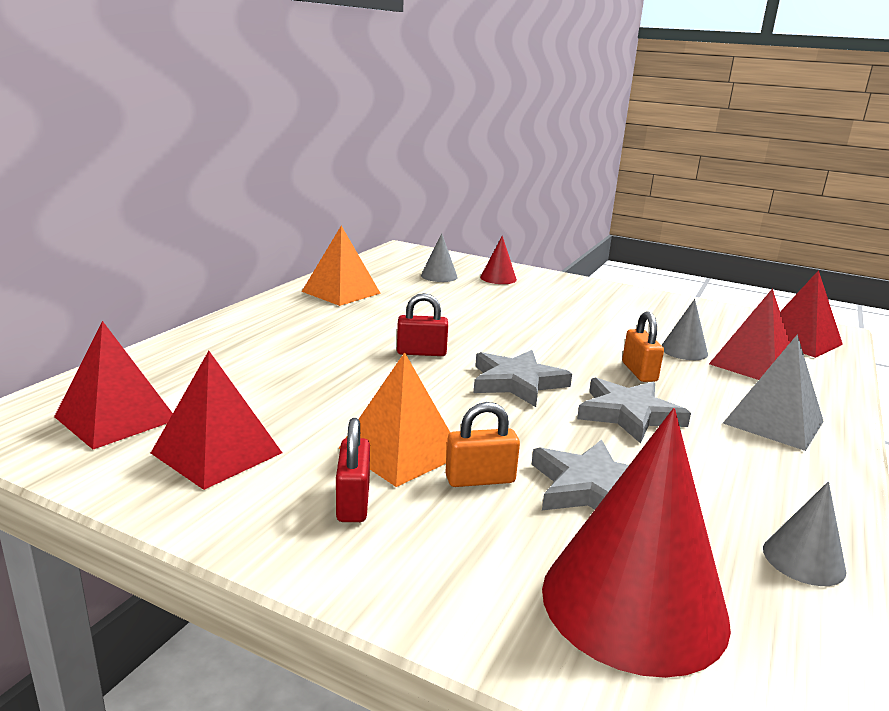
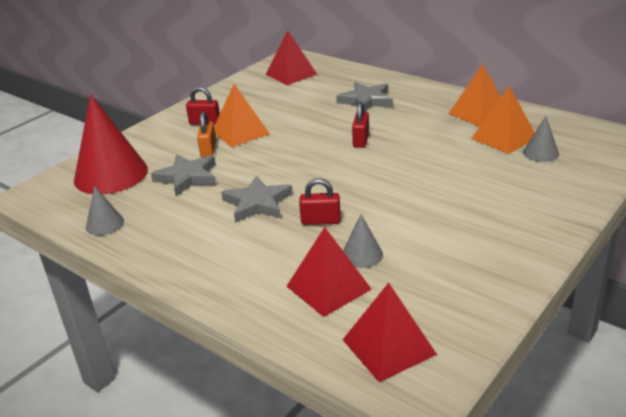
camera: 105 degrees right, 10 degrees up
(217, 452) = (254, 95): red pyramid -> none
(406, 286) = (504, 138): none -> orange pyramid
(498, 278) = (548, 182): red cone -> none
(517, 382) = (310, 169): grey star -> grey star (366, 101)
(639, 372) = (320, 221): orange padlock -> red padlock
(773, 422) = (229, 262): grey pyramid -> none

